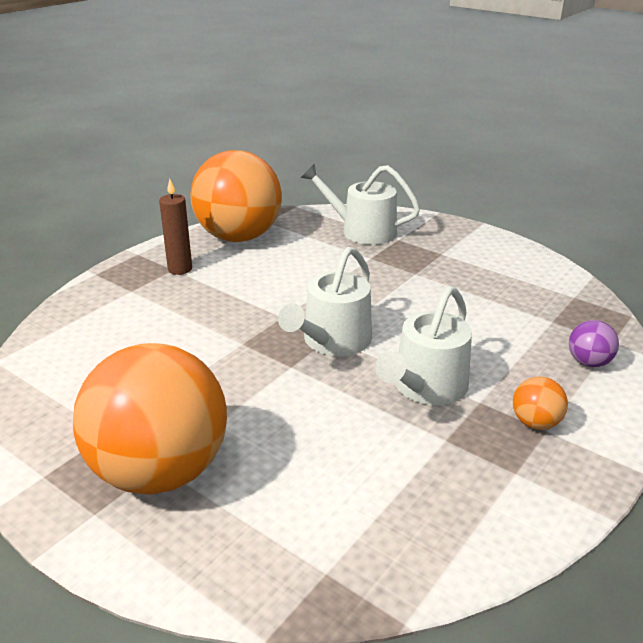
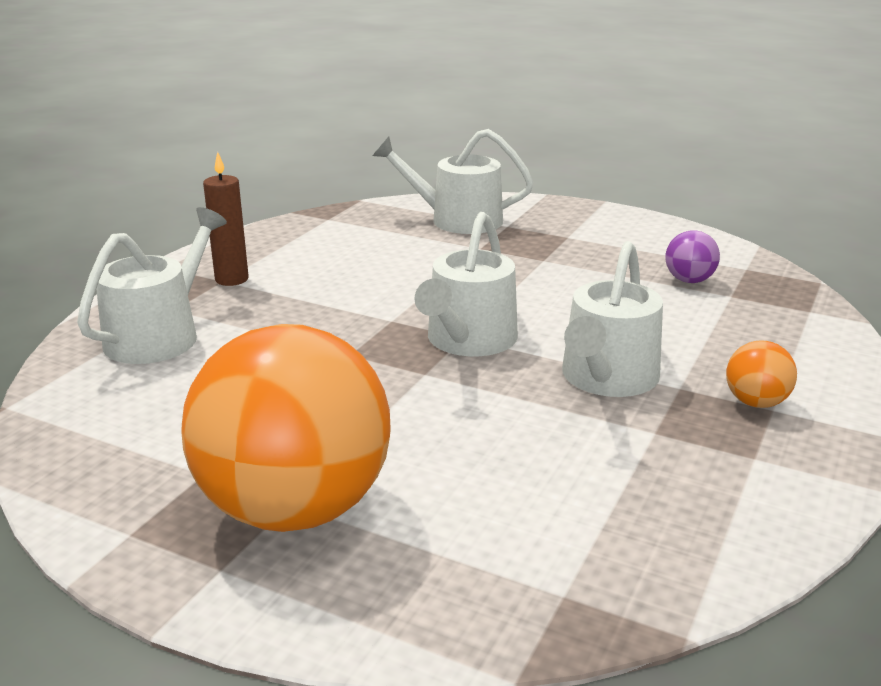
camera: 10 degrees left, 5 degrees down
(114, 312) = (159, 335): none -> white watering can
(238, 237) = (298, 238): orange ball -> none
(588, 362) = (791, 334): purple ball -> purple ball (689, 280)

